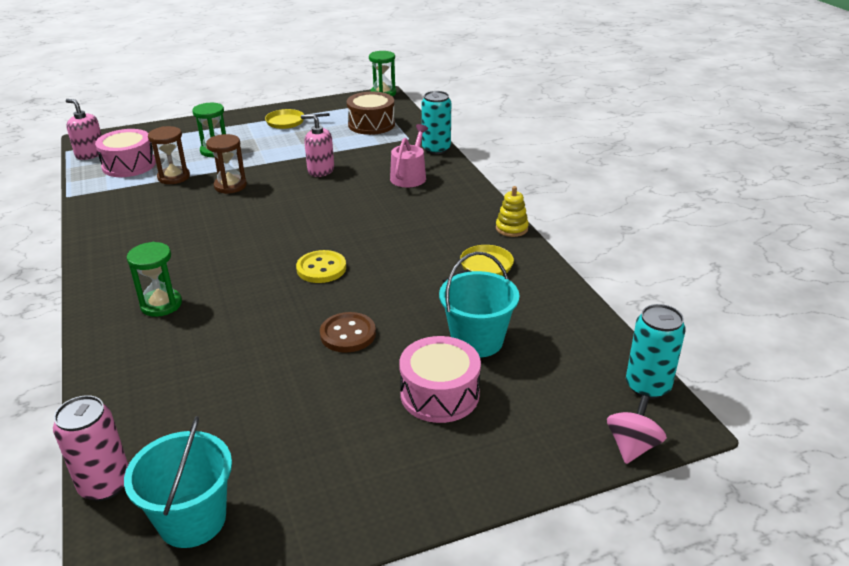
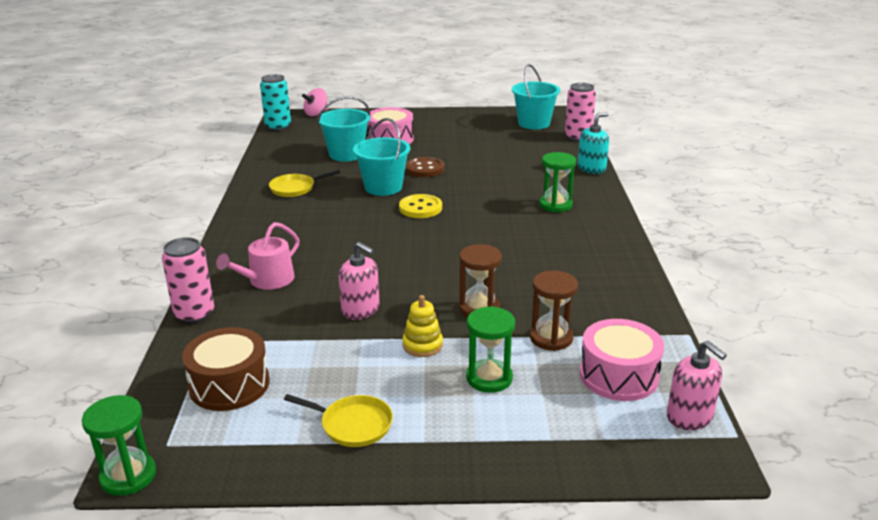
camera: 160 degrees left, 5 degrees down
(99, 389) = (591, 168): none -> turquoise soap dispenser
(382, 290) = (383, 187): none -> turquoise bucket
(436, 149) = (194, 314): turquoise can -> pink can
(511, 228) = (237, 210): yellow stacking toy -> yellow stacking toy (422, 345)

